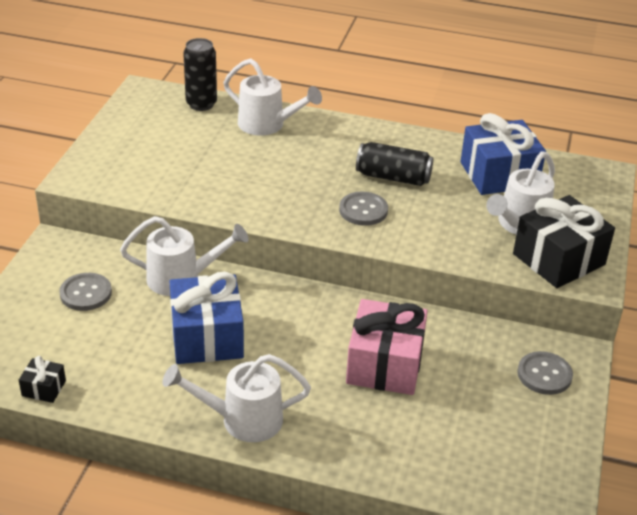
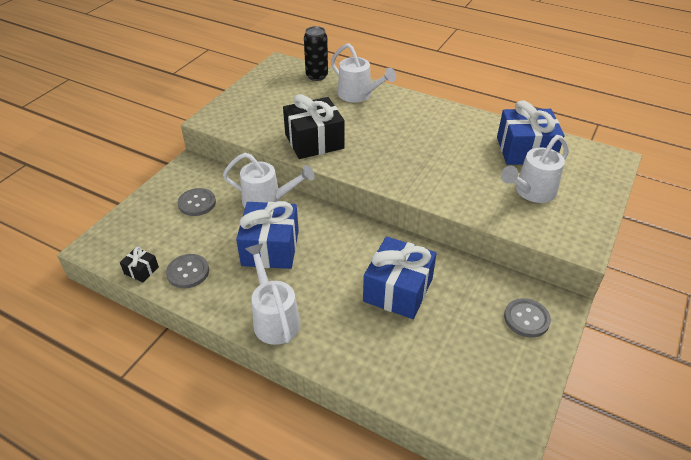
camera: 15 degrees right, 5 degrees up
(242, 420) = (274, 318): white watering can -> white watering can turned 60 degrees clockwise
(363, 210) = (410, 166): grey button -> grey button (188, 272)
(385, 364) = (398, 290): pink gift -> blue gift
(393, 177) = (440, 143): black can -> none
(558, 259) = (557, 225): black gift -> black gift (314, 141)

